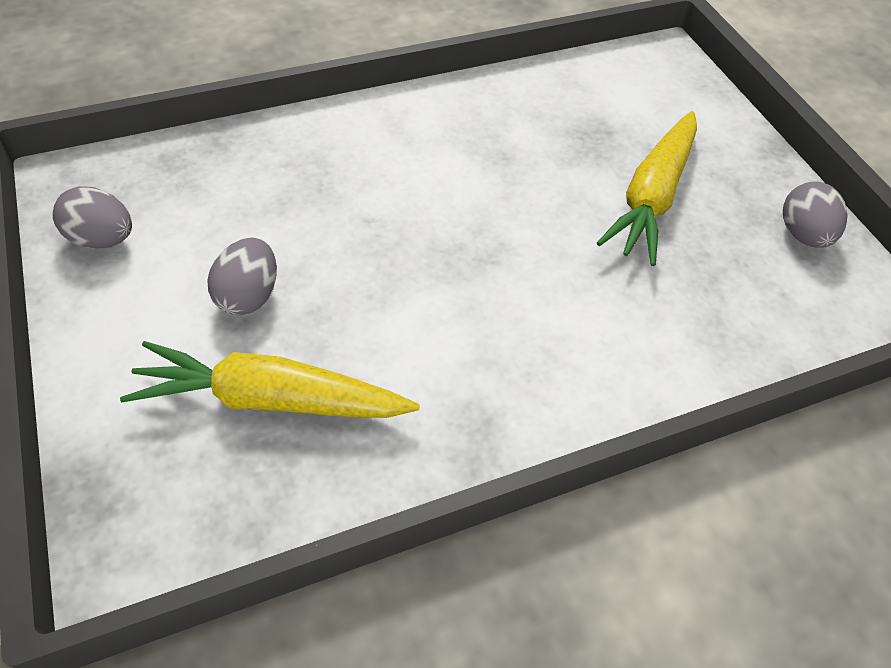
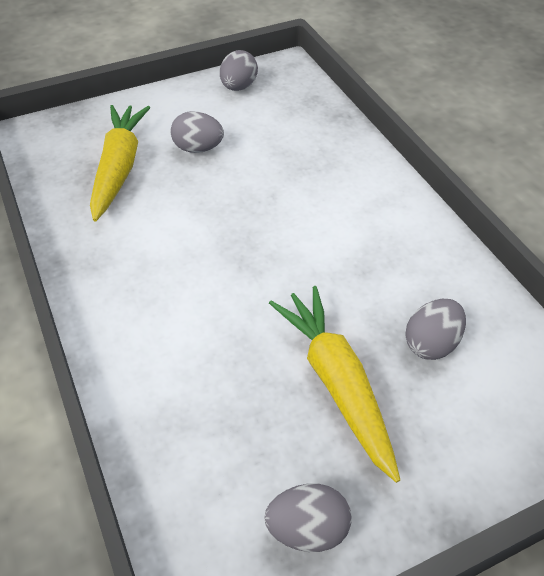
camera: 90 degrees right, 5 degrees down
(599, 126) = (431, 343): none -> grey egg
(651, 197) = (337, 383): yellow carrot -> yellow carrot turned 45 degrees clockwise

